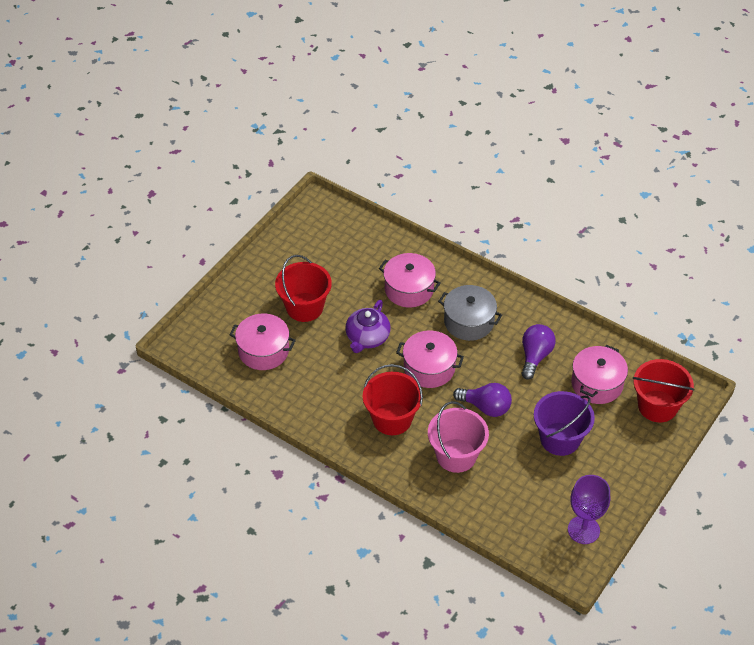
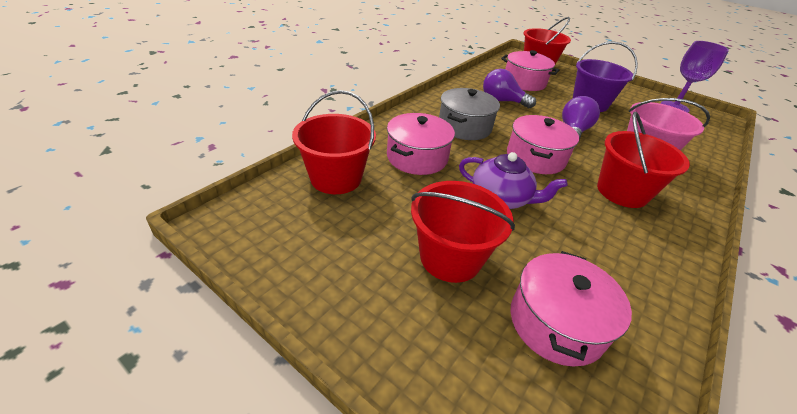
camera: 90 degrees left, 10 degrees down
(371, 246) = (336, 178): none -> red bucket

